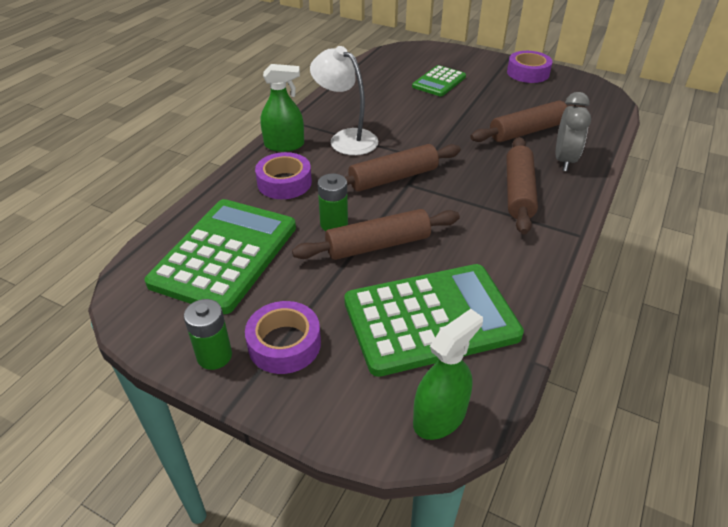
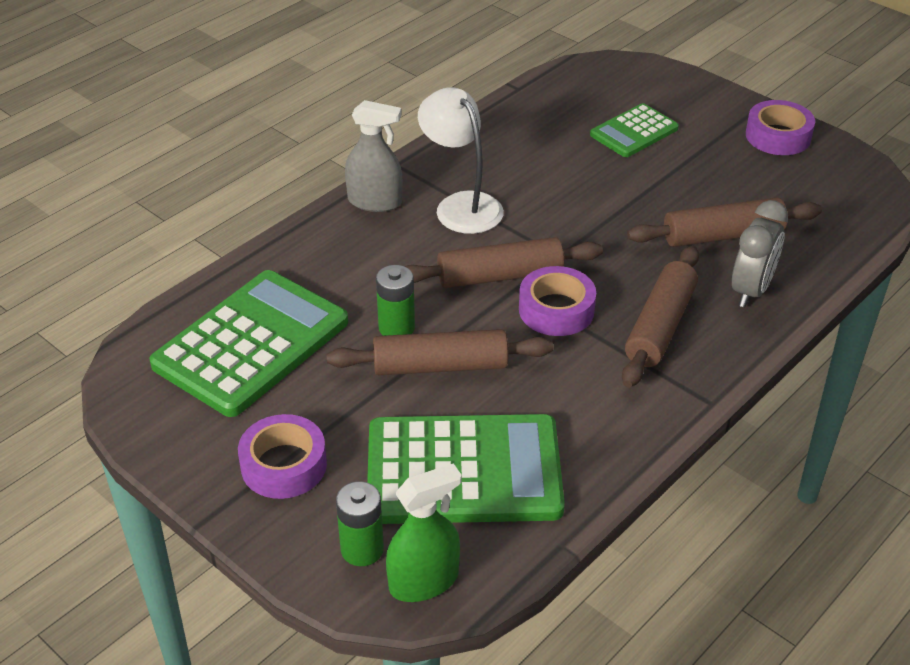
camera: 15 degrees right, 0 degrees up
(214, 356) = (203, 462): green battery -> green battery (362, 549)
(284, 145) = (375, 202): green spray bottle -> grey spray bottle
(284, 183) = (355, 258): purple tape -> purple tape (556, 310)

